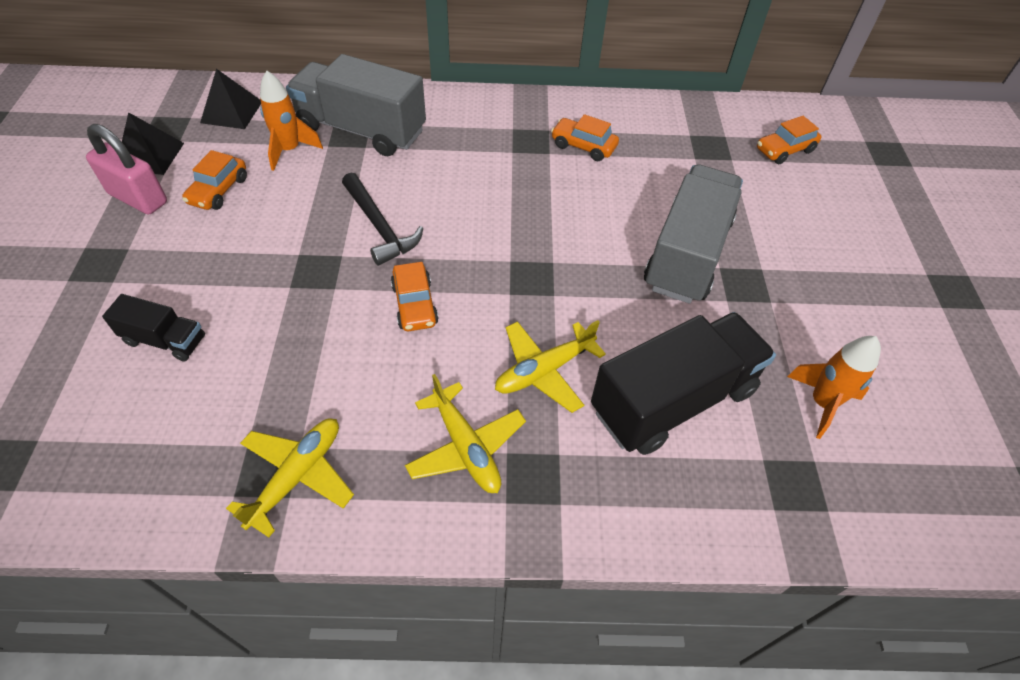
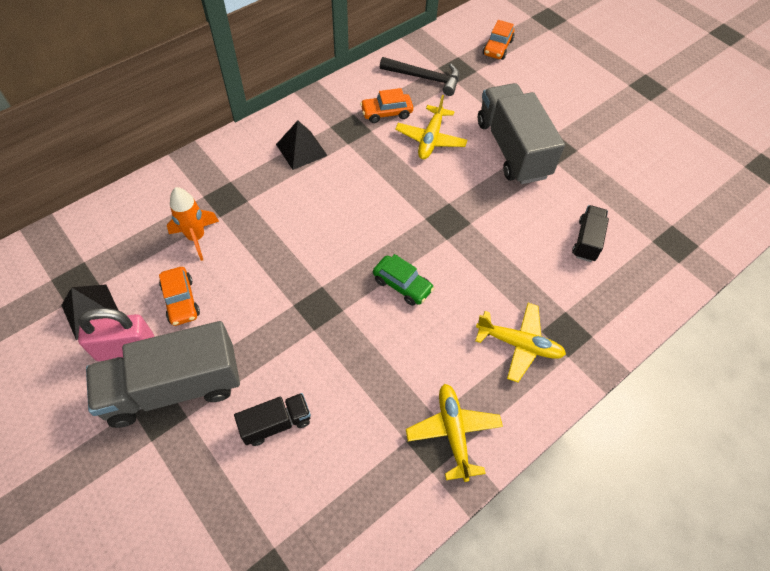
camera: 40 degrees left, 5 degrees up
(231, 112) = (113, 236): black pyramid -> black pyramid (301, 150)
(361, 130) = (230, 190): grey truck -> grey truck (174, 387)
(380, 227) = (323, 250): black hammer -> black hammer (425, 78)
(415, 305) = (402, 285): orange car -> green car
(544, 371) = (512, 271): yellow plane -> yellow plane (430, 139)
(673, 400) = (587, 240): black truck -> black truck, size x0.50
(822, 403) = (649, 192): orange rocket -> none

